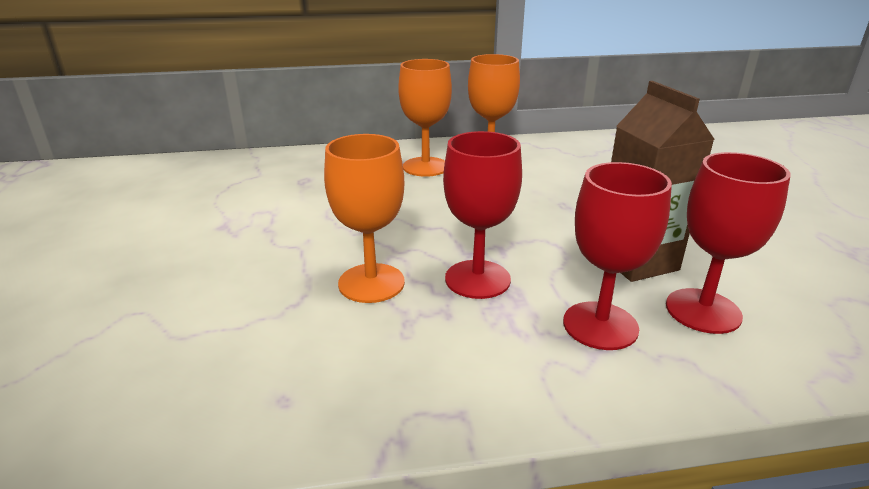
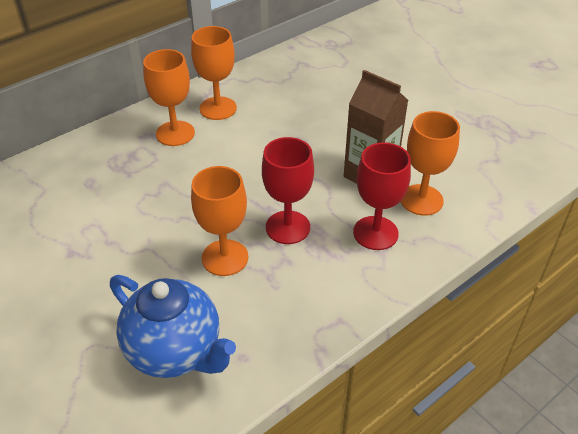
camera: 30 degrees left, 15 degrees up
(214, 356) = (175, 351): none -> blue teapot
(703, 311) = (421, 200): red goblet -> orange goblet

